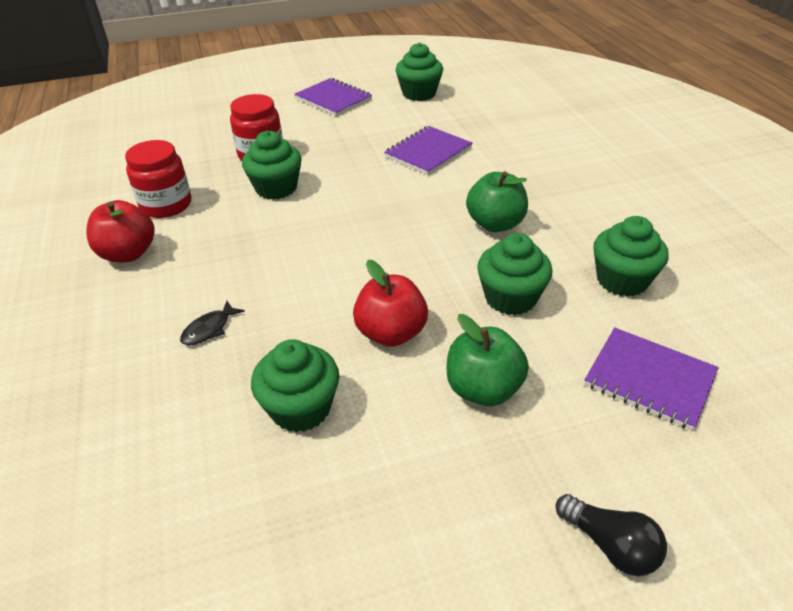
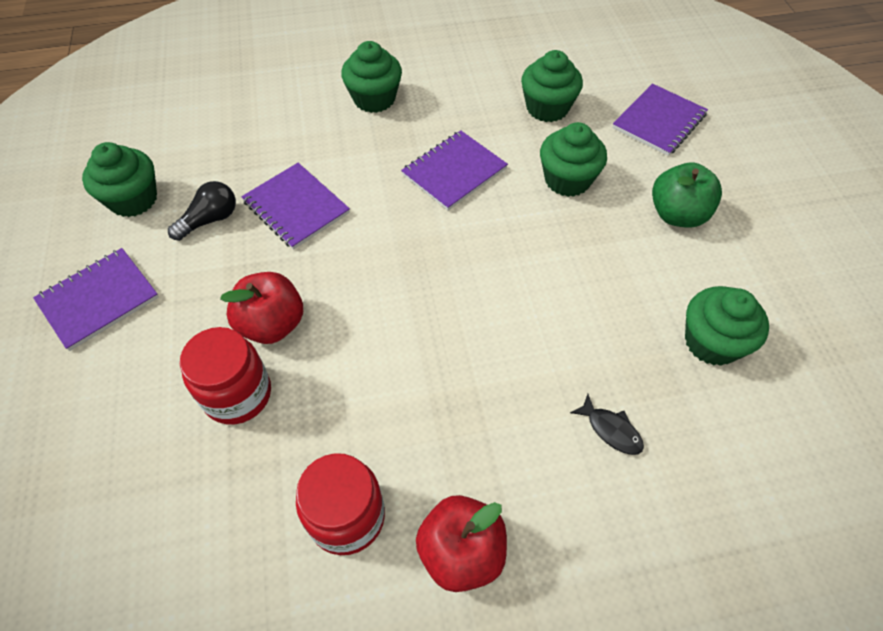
camera: 85 degrees left, 15 degrees up
(276, 188) = (336, 371): green cupcake -> green cupcake (374, 99)
(391, 333) = (614, 269): red apple -> red apple (272, 324)
(495, 224) = (454, 172): green apple -> purple notebook
(610, 545) = (801, 174): black light bulb -> black light bulb (210, 220)

